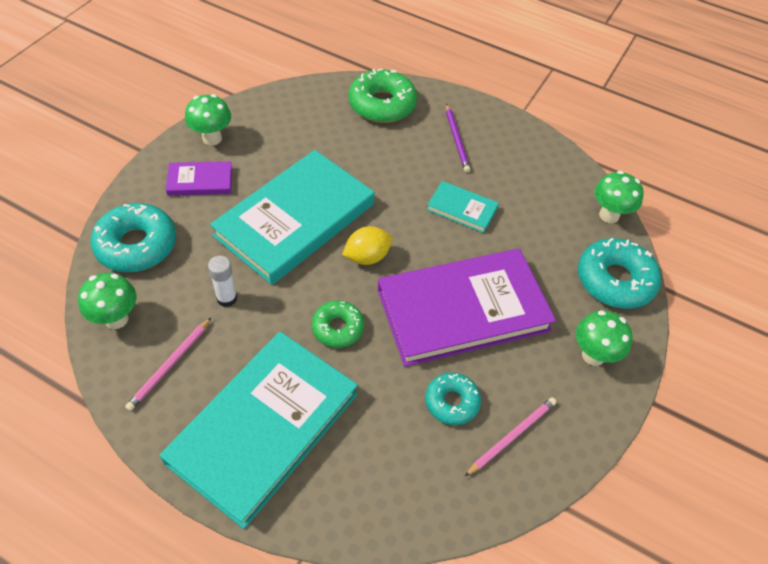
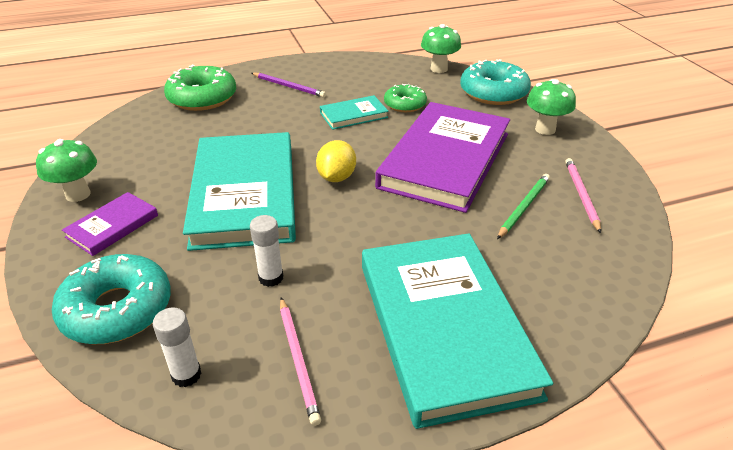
camera: 45 degrees left, 15 degrees down
(116, 319) = (186, 375): green mushroom -> white glue stick
(338, 328) = (387, 228): green donut -> green donut (405, 104)
(452, 402) = (524, 207): turquoise donut -> green pencil

